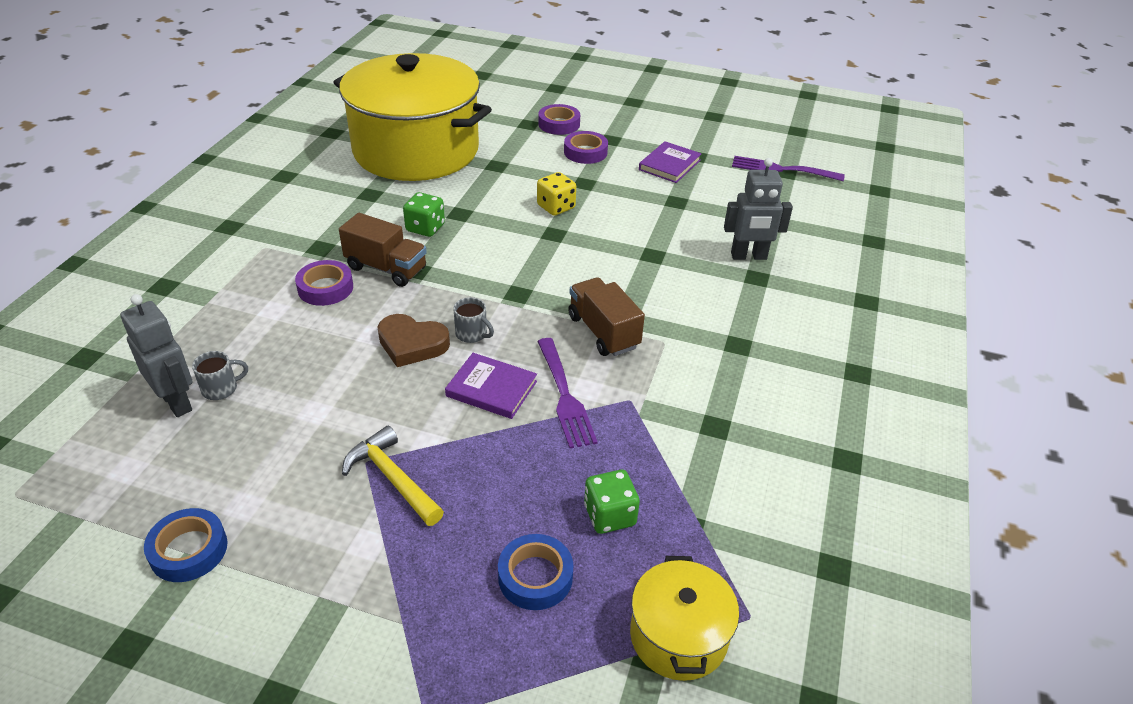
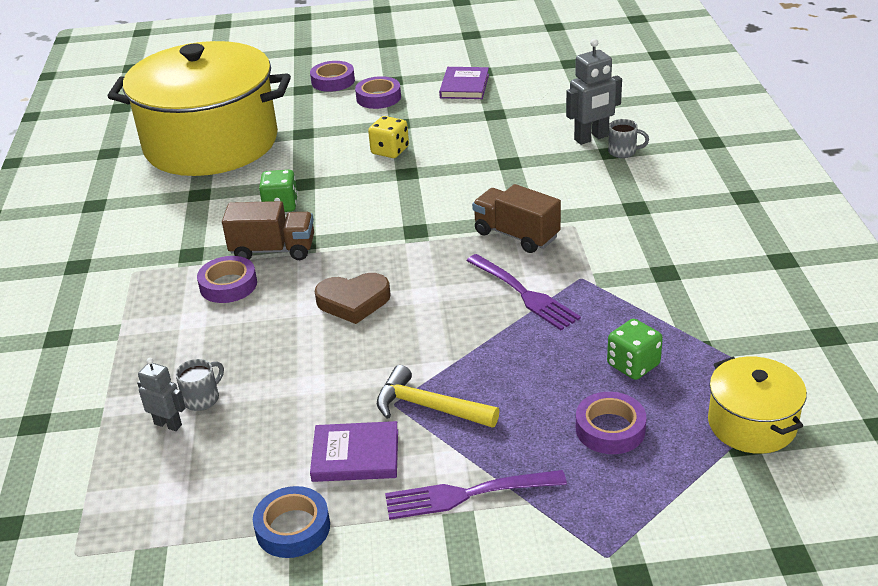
camera: 20 degrees left, 5 degrees down
(177, 402) = (168, 424): grey robot -> grey robot, size x0.60
(472, 334) = (402, 275): grey mug -> grey mug (623, 152)
(491, 389) = (456, 310): purple book -> purple book (355, 455)
(535, 577) = (610, 429): blue tape -> purple tape
(783, 169) = (566, 61): purple fork -> purple fork (469, 494)

